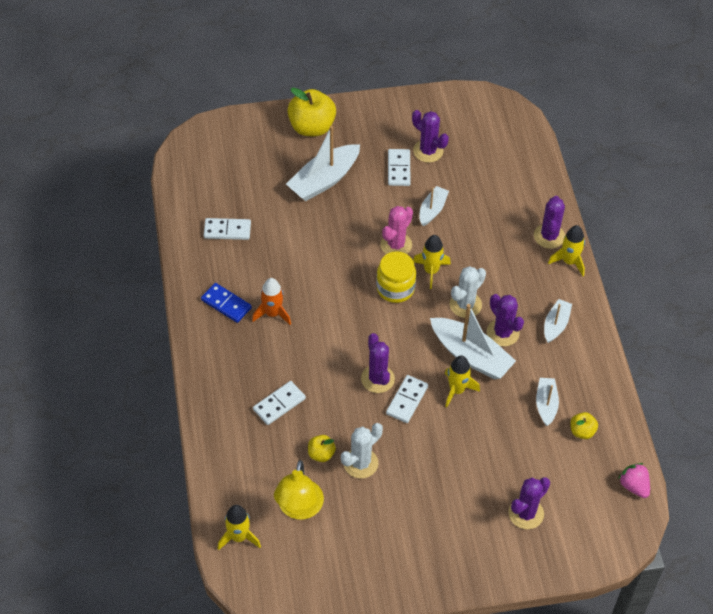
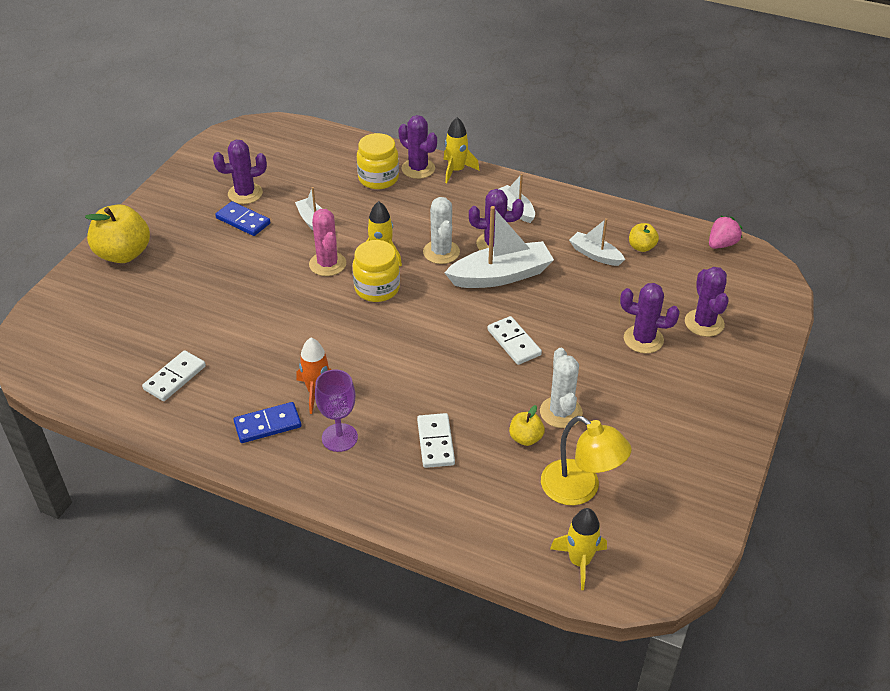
camera: 55 degrees left, 10 degrees down
(244, 349) = (339, 437): none -> purple goblet
(324, 180) = (196, 276): white boat -> none
(377, 379) = (471, 351): purple cactus -> purple cactus (643, 339)
(398, 169) = (243, 221): white domino -> blue domino
(457, 390) = (531, 303): yellow rocket -> none
(515, 218) = (378, 178): none -> yellow jar
(634, 486) = (721, 244): pink strawberry -> pink strawberry turned 135 degrees clockwise

